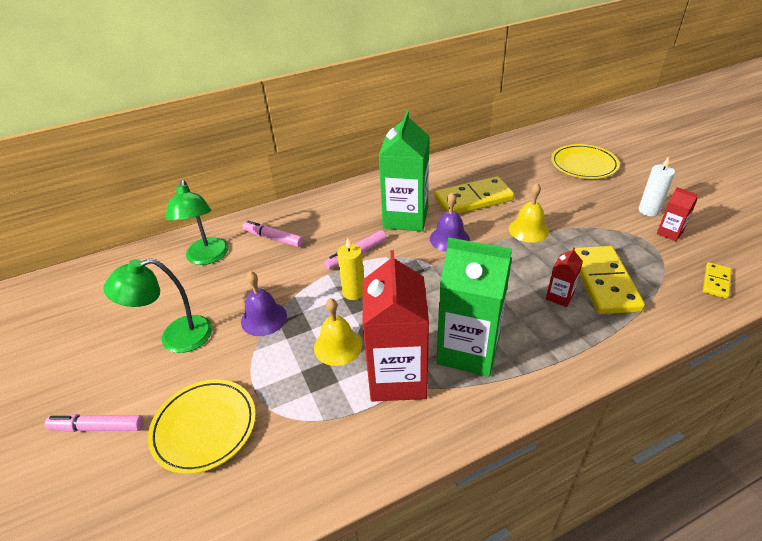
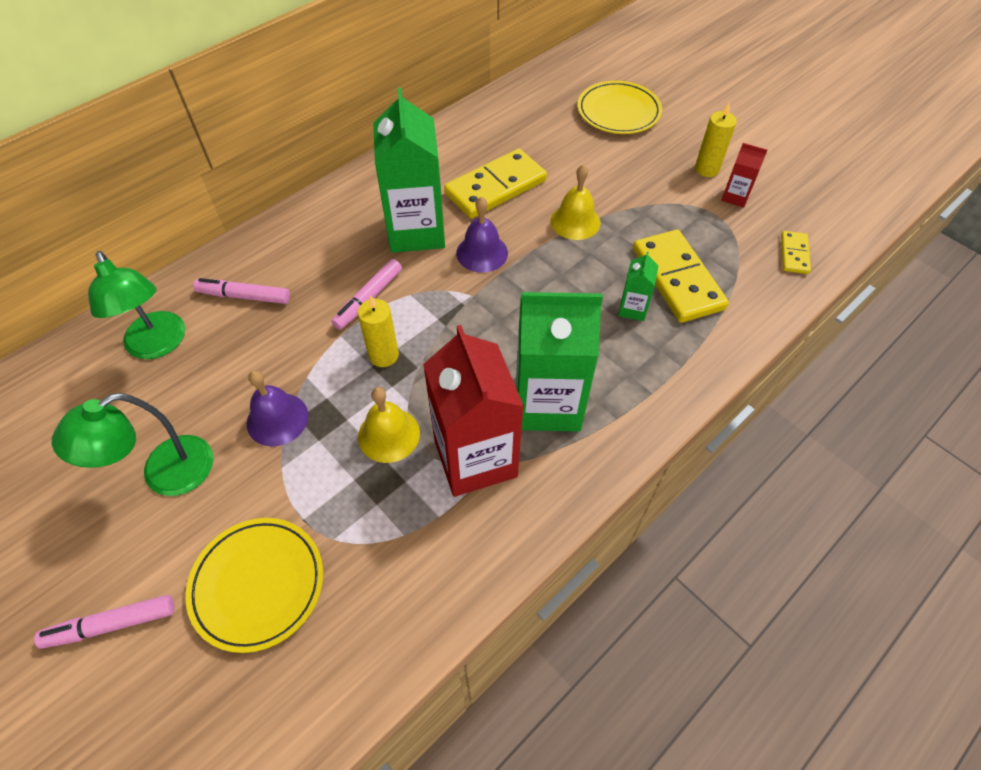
camera: 20 degrees left, 15 degrees up
(559, 296) = (632, 309): red carton -> green carton
(648, 210) = (707, 169): white candle -> yellow candle

